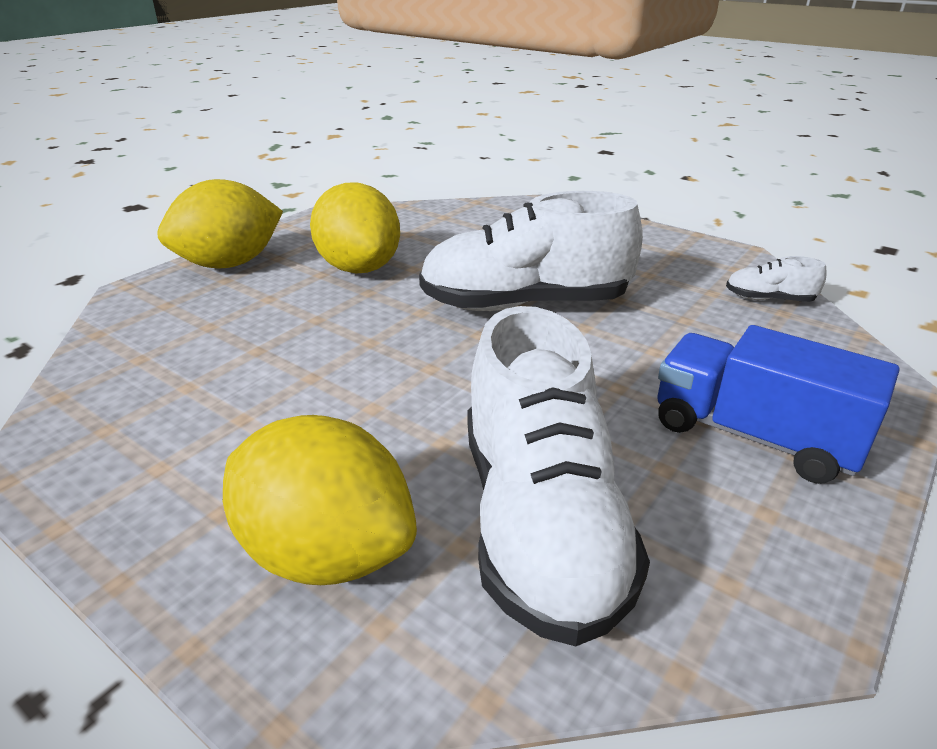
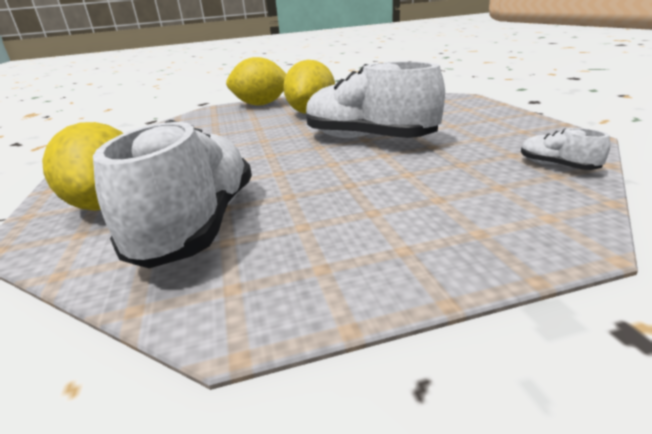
camera: 40 degrees right, 5 degrees down
(539, 523) = (198, 224): white shoe -> white shoe turned 150 degrees clockwise
(753, 436) = (391, 230): blue truck -> none

